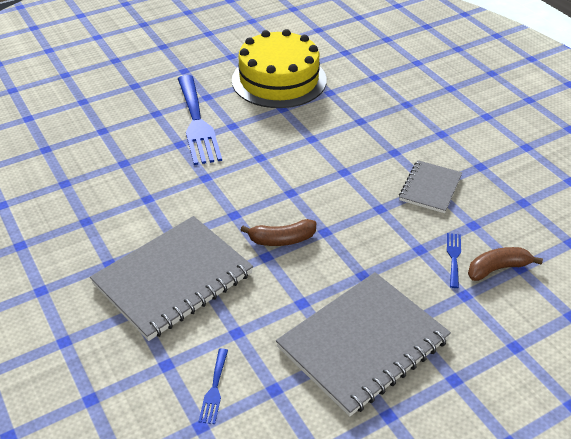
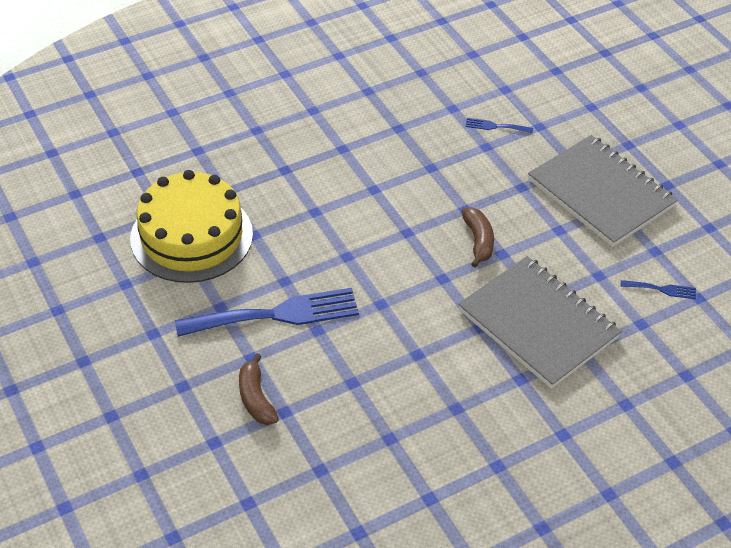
camera: 90 degrees left, 5 degrees up
(430, 188) = (401, 129): grey notebook -> none
(497, 268) = (507, 102): brown banana -> brown banana (256, 398)

